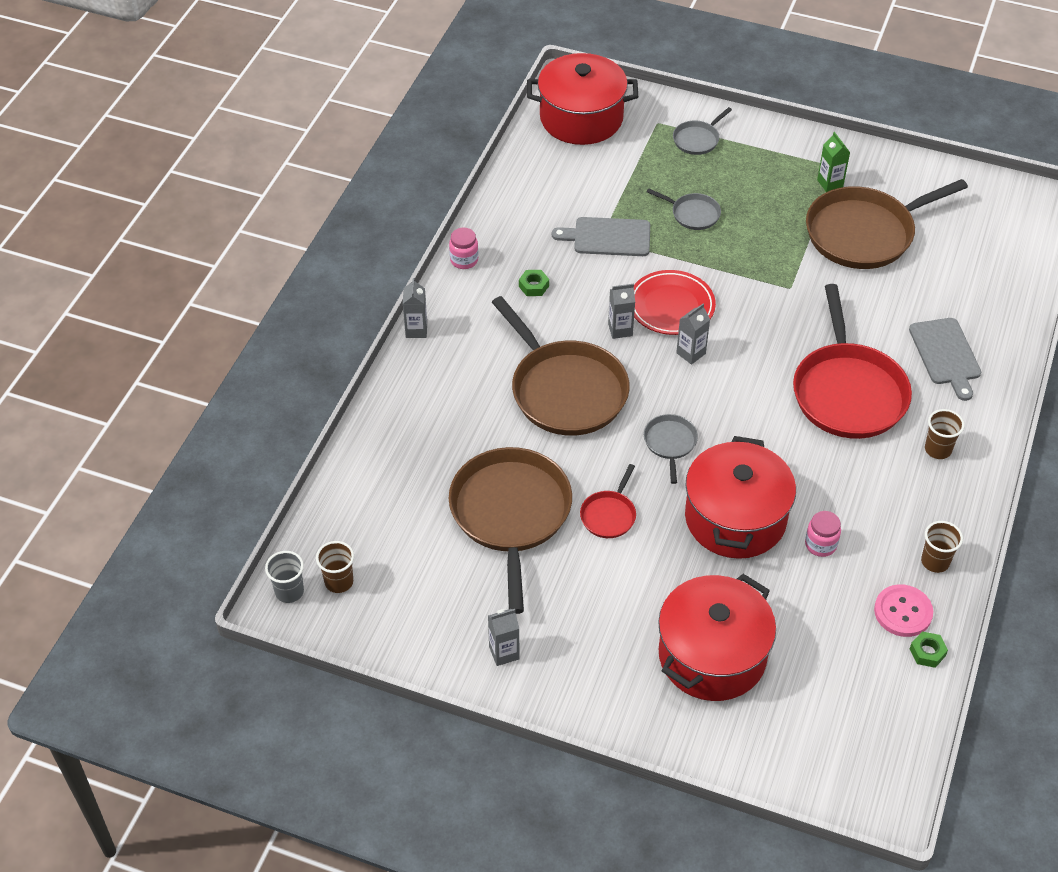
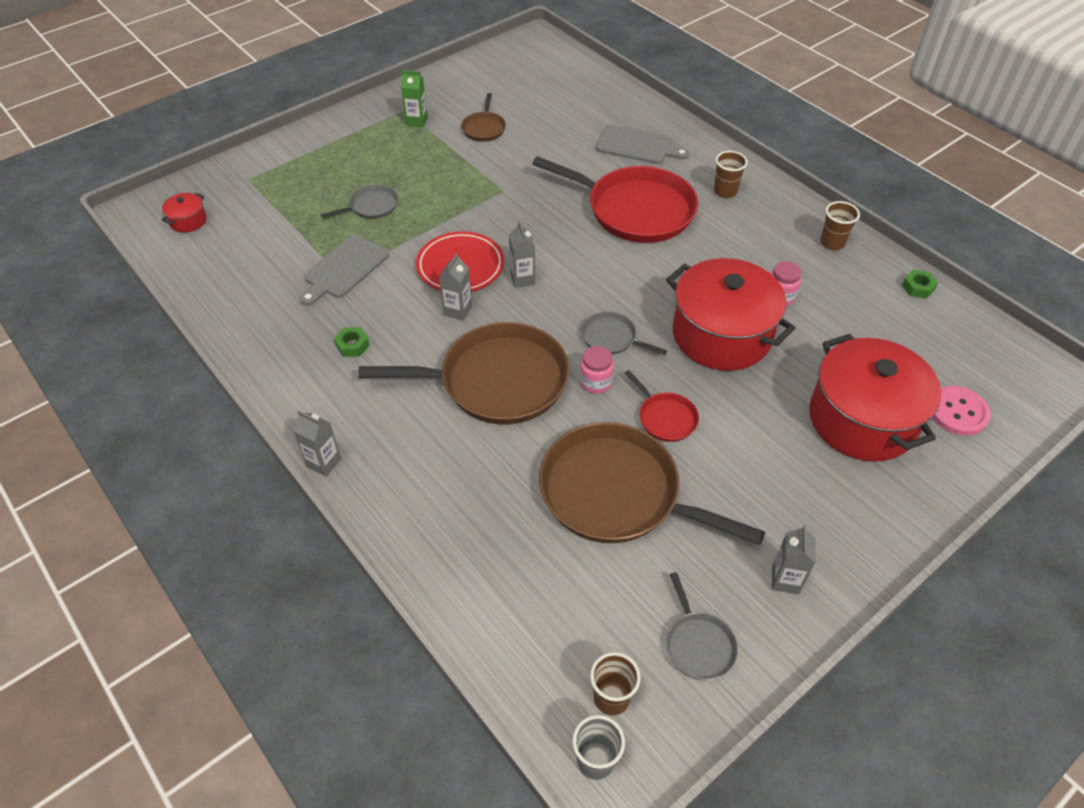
camera: 60 degrees left, 0 degrees up
(464, 260) = (270, 382): pink jar -> pink jar (595, 382)
(581, 118) = (188, 221): red pot -> red pot, size x0.41
(697, 139) = (293, 166): grey pan -> grey pan (698, 645)
(864, 233) = (484, 128): brown pan -> brown pan, size x0.45
(903, 612) = (872, 282): pink button -> pink button (957, 412)

